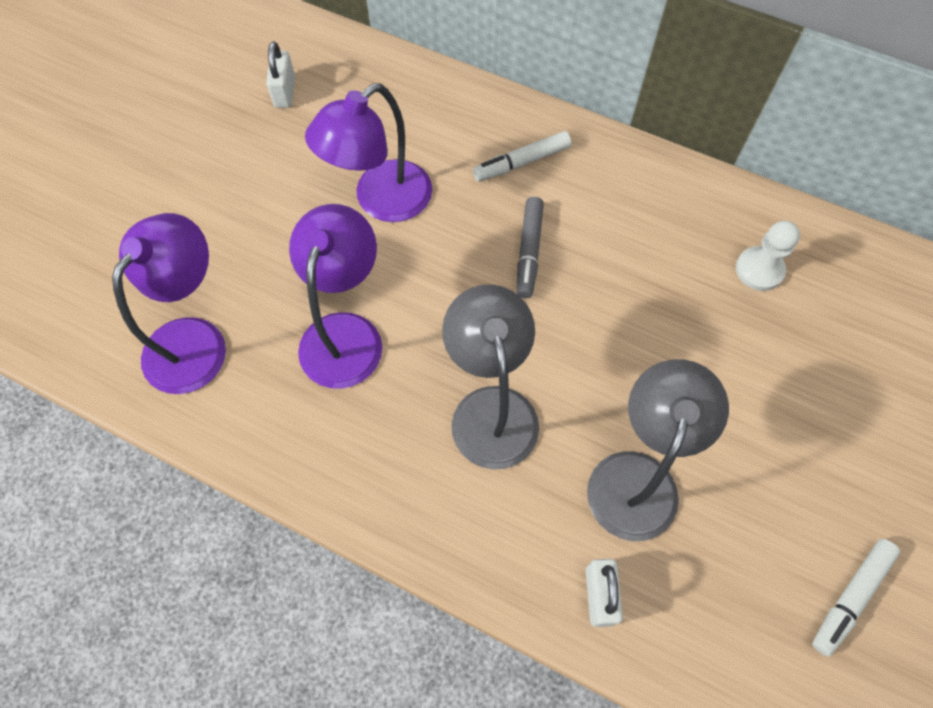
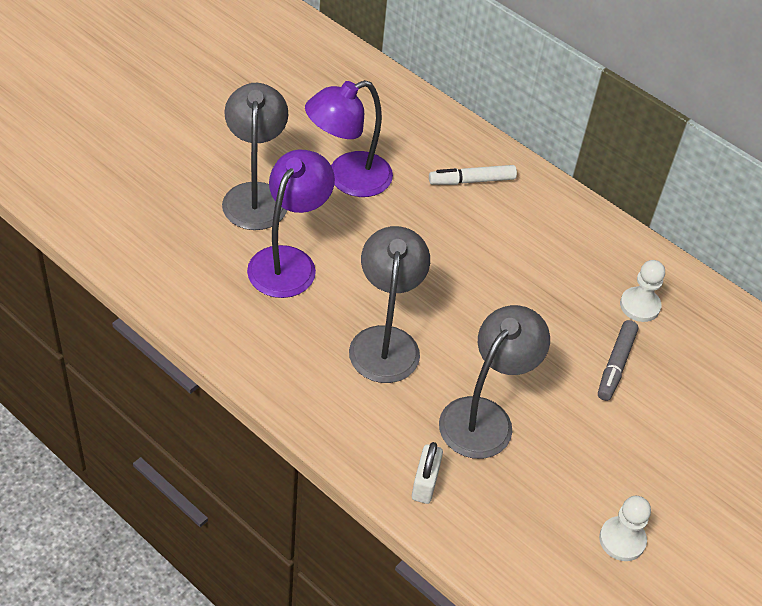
camera: 10 degrees right, 15 degrees down
(195, 339) = (171, 235): purple lamp -> none
(280, 254) = (255, 195): none -> grey lamp
(285, 92) = (296, 83): white padlock -> none
(529, 251) = (454, 244): grey marker -> grey marker (616, 365)
(850, 597) = (622, 540): white marker -> white pawn

